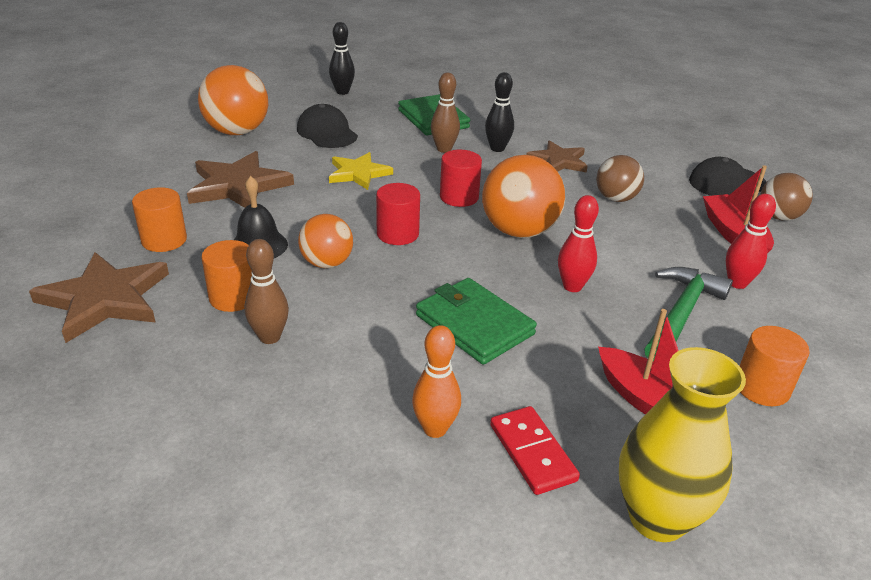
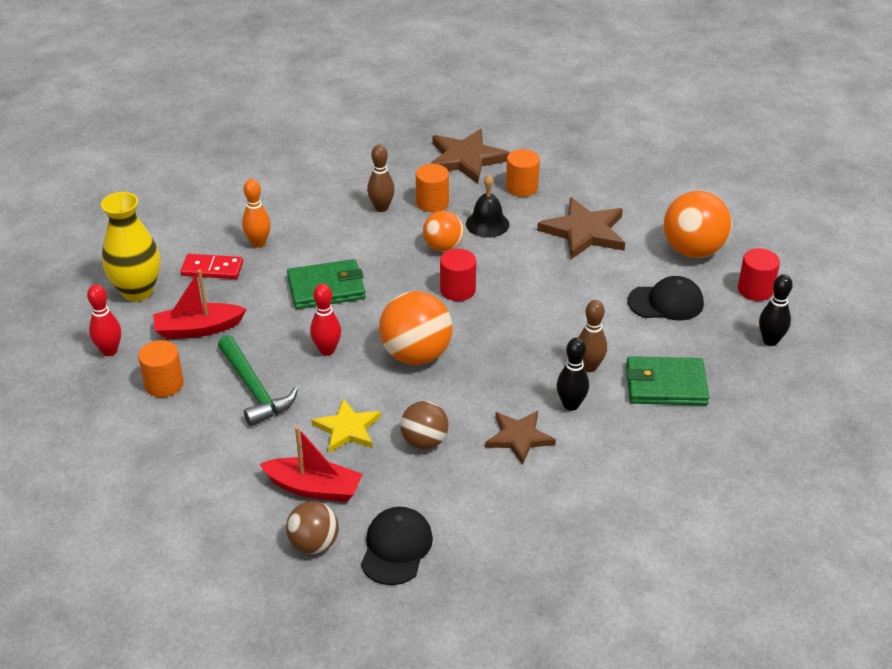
camera: 120 degrees right, 5 degrees up
(358, 173) = (569, 298): yellow star -> yellow star (347, 429)
(459, 197) = (491, 342): red cylinder -> red cylinder (755, 290)
(737, 283) = (257, 443): red bowling pin -> red bowling pin (109, 351)

